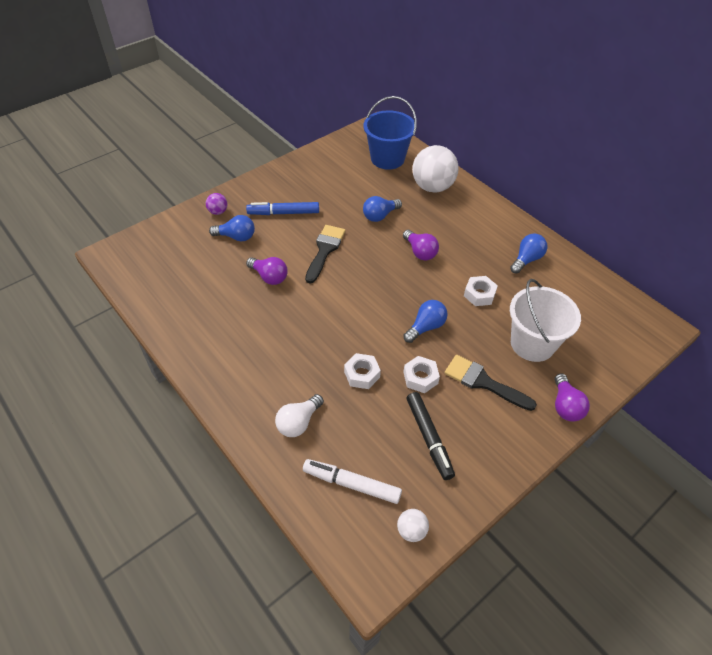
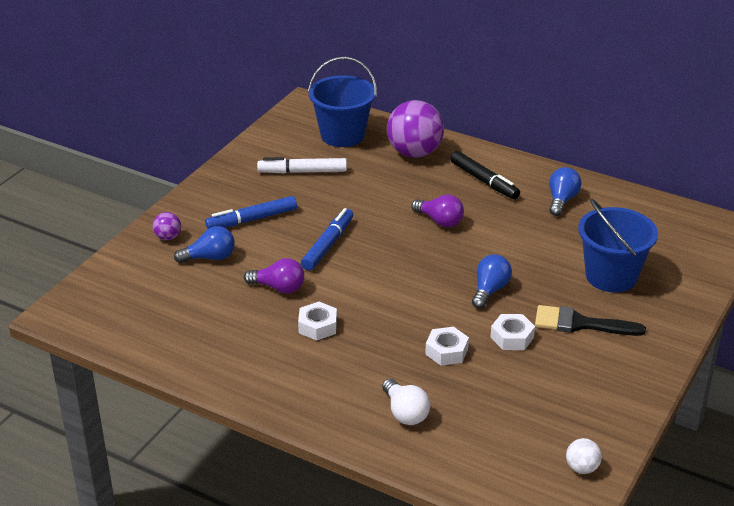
camera: 20 degrees left, 15 degrees down
(298, 422) = (405, 413): white light bulb -> white light bulb turned 45 degrees counterclockwise
(325, 250) = (327, 245): black brush -> blue marker
(352, 484) = (497, 449): white marker -> white marker (303, 172)
(380, 216) = (371, 196): blue light bulb -> none
(429, 437) = (552, 387): black marker -> black marker (483, 181)
(432, 187) = (414, 153): white ball -> purple ball
(479, 294) = (529, 245): white nut -> white nut (318, 326)
(532, 343) = (611, 276): white bucket -> blue bucket
(565, 406) = (674, 322): purple light bulb -> none

